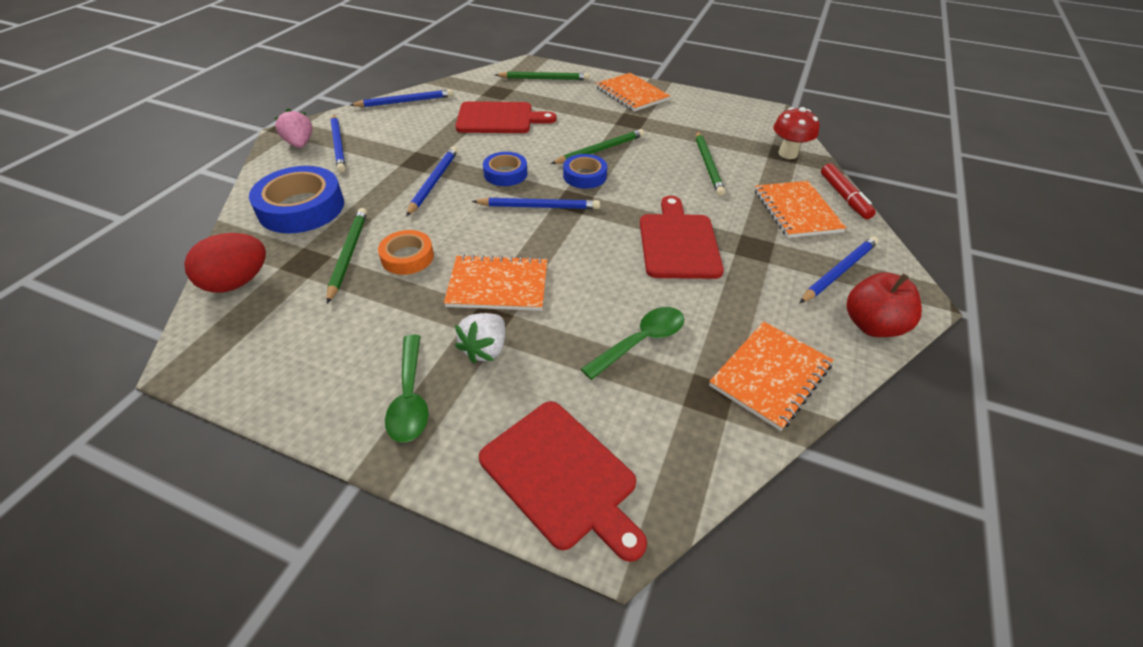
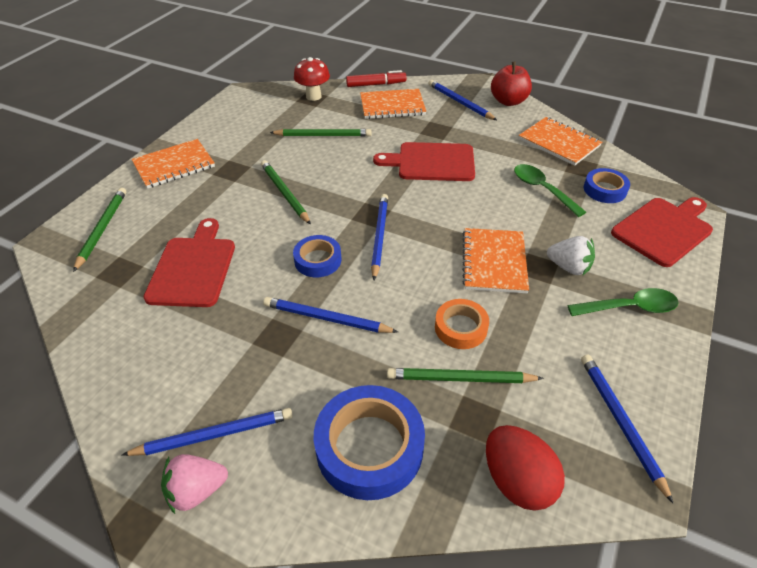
camera: 85 degrees left, 0 degrees up
(405, 101) = (105, 369): blue pencil -> blue pencil (620, 422)
(584, 176) = (330, 205): blue tape -> blue tape (604, 190)

